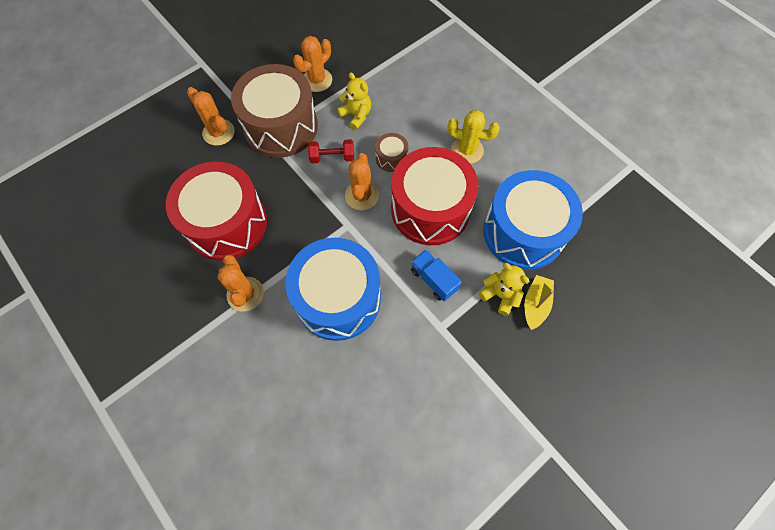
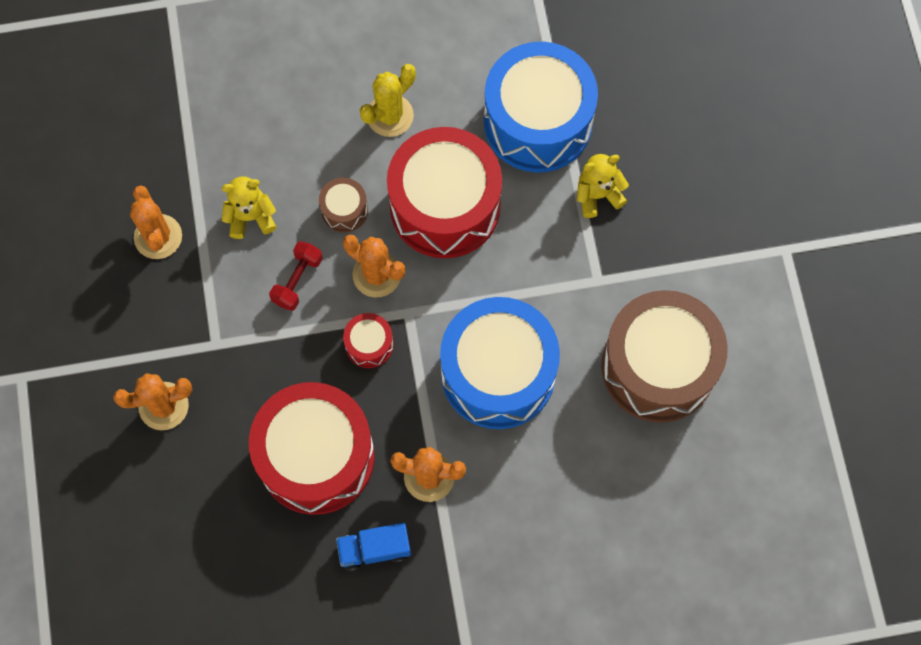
camera: 60 degrees left, 5 degrees up
(281, 126) = (206, 321): brown drum -> brown drum (658, 366)
(314, 215) = (369, 345): none -> red drum
(433, 280) = (537, 255): blue truck -> blue truck (374, 549)
(535, 304) = (629, 165): yellow boat -> none

